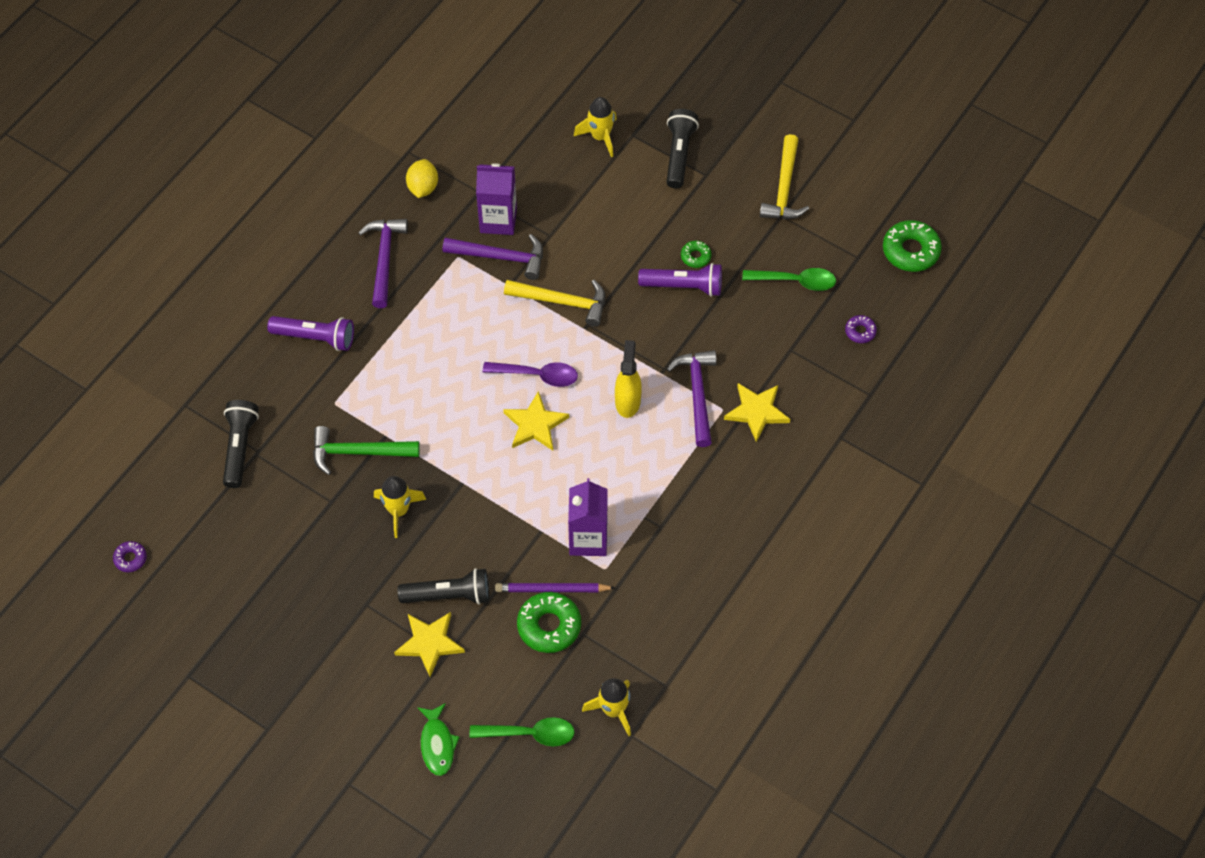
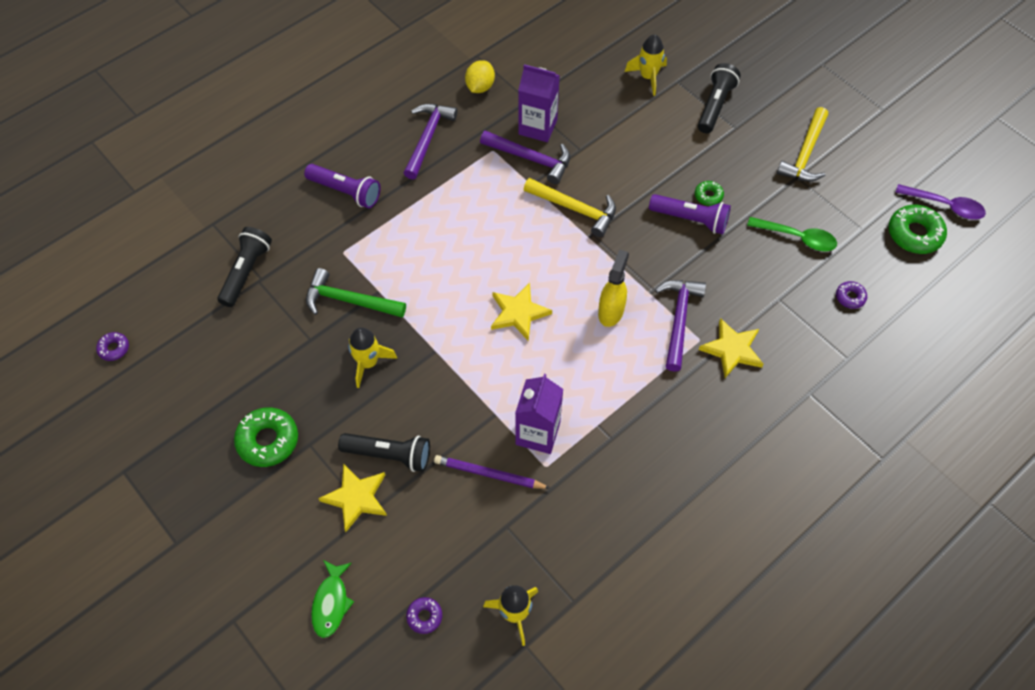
camera: 15 degrees right, 0 degrees up
(529, 734) = (424, 616): green spoon -> purple donut
(537, 375) = (533, 269): purple spoon -> purple spoon (945, 206)
(549, 626) = (476, 510): green donut -> green donut (268, 440)

